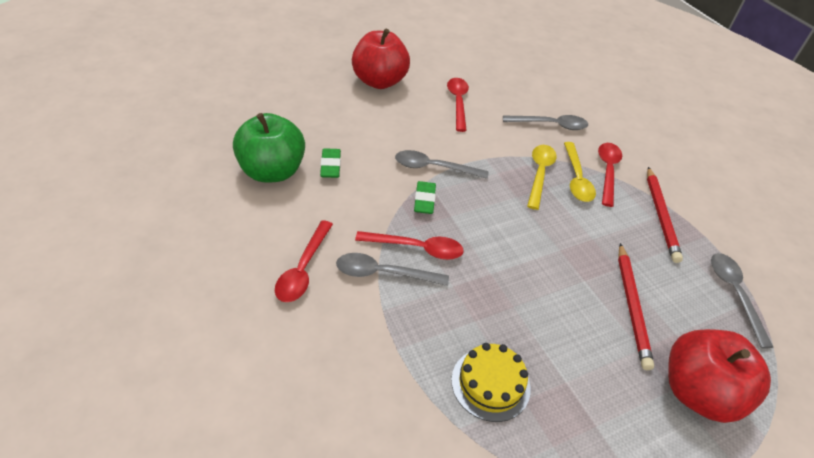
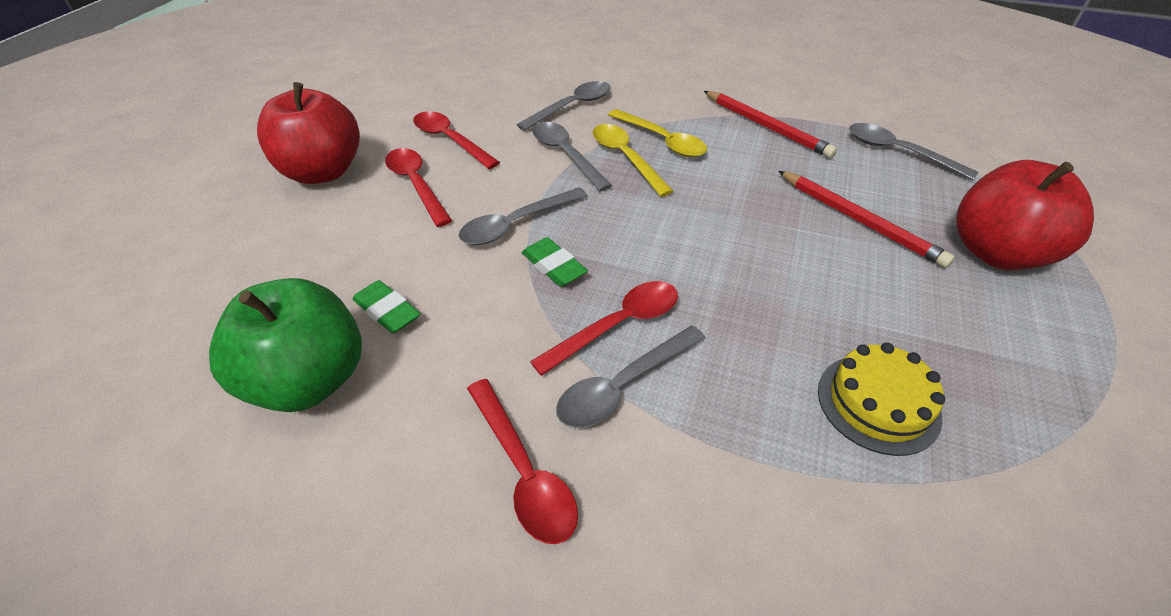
camera: 40 degrees left, 0 degrees up
(508, 150) = (565, 155): none -> grey spoon
(607, 171) = (677, 117): red spoon -> red spoon (416, 184)

